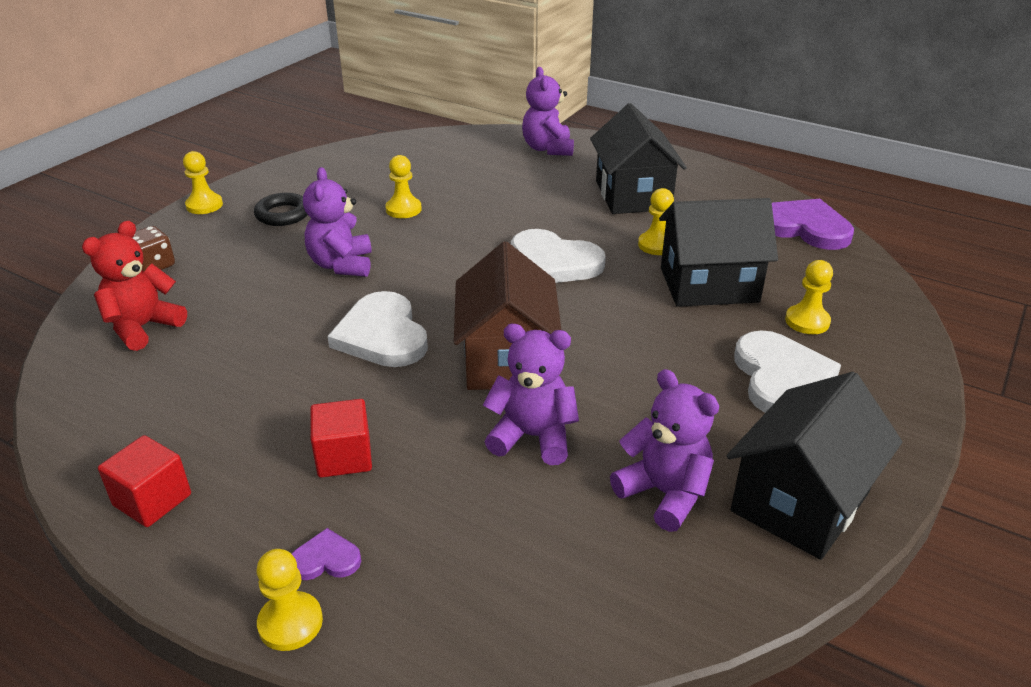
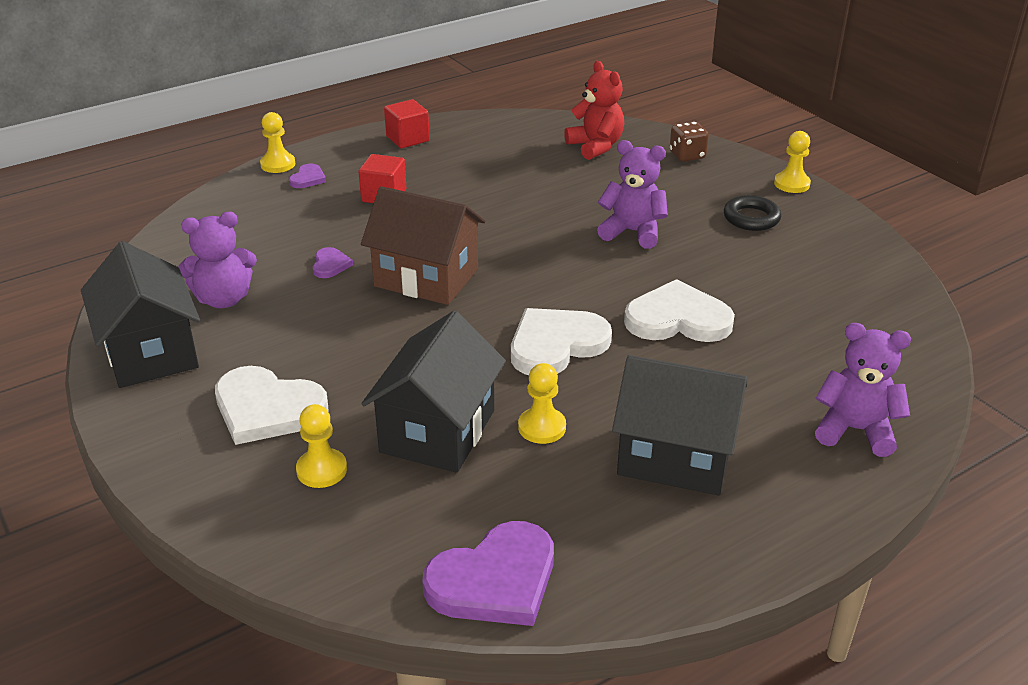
camera: 115 degrees right, 0 degrees up
(382, 335) = (507, 231): white heart -> white heart (677, 319)
(403, 209) = (726, 283): yellow pawn -> none
(532, 437) = (330, 265): purple teddy bear -> purple heart

